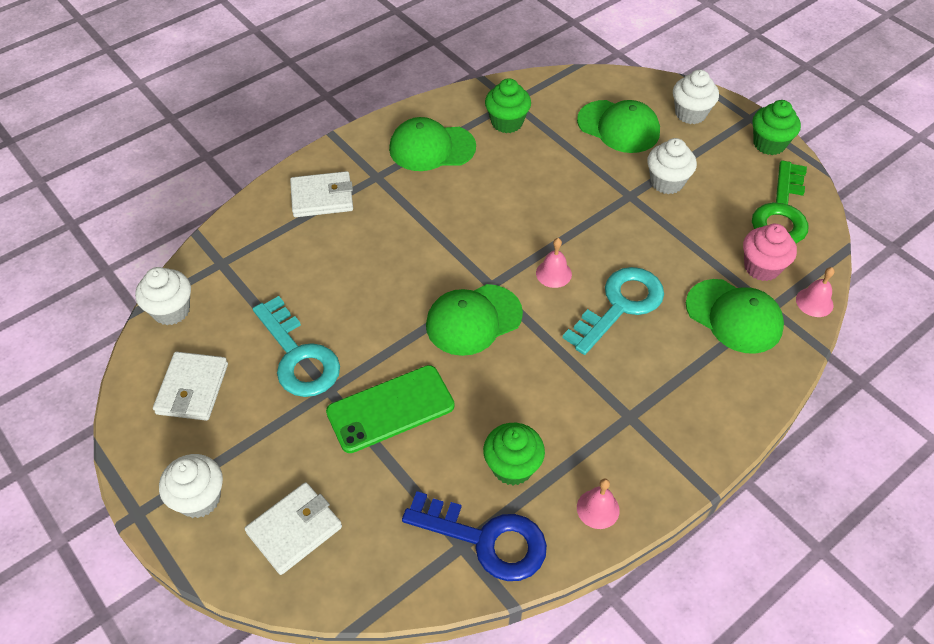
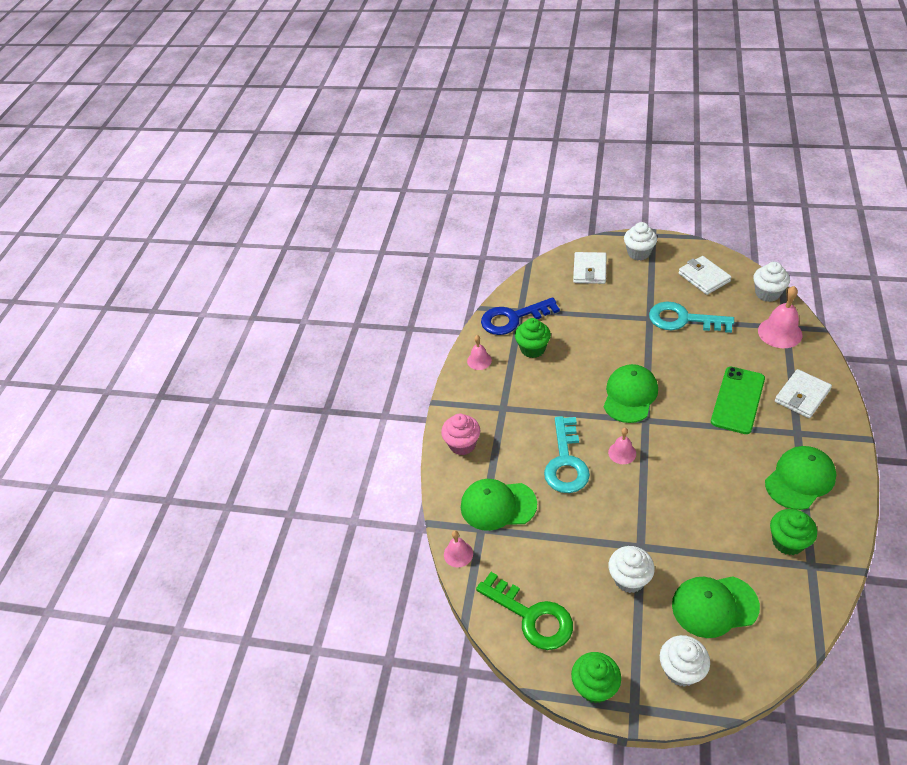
camera: 145 degrees right, 5 degrees down
(237, 262) = (780, 332): none -> pink bell
(390, 409) = (612, 331): green phone -> green phone (737, 400)
(762, 267) = (509, 555): pink cupcake -> pink cupcake (462, 444)
(781, 212) = (532, 616): green key -> green key turned 150 degrees clockwise

